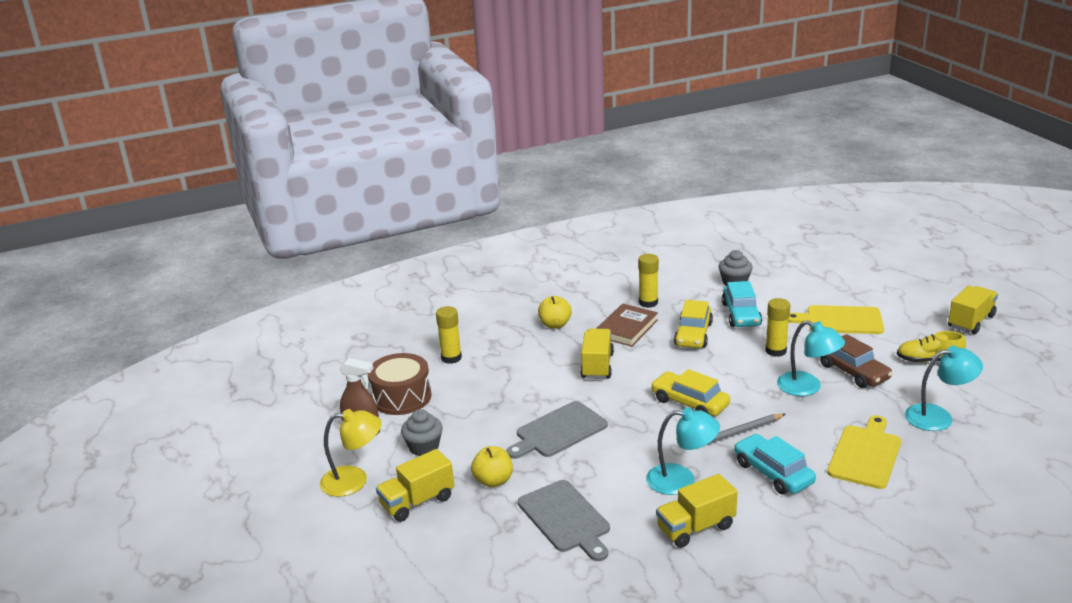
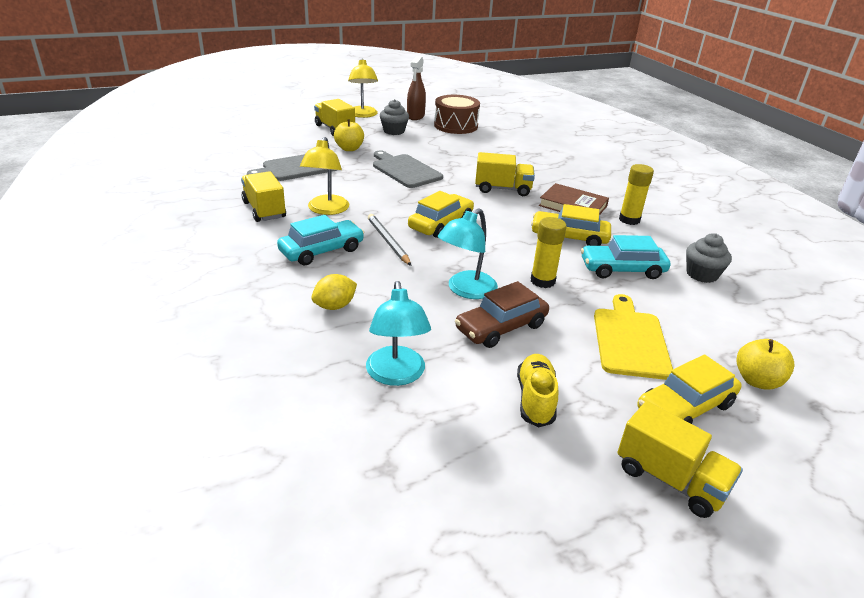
camera: 85 degrees right, 5 degrees up
(451, 358) = (510, 140): yellow glue stick -> none
(555, 325) = (571, 176): yellow apple -> yellow apple (757, 381)
(681, 480) = (326, 210): turquoise lamp -> yellow lamp
(865, 454) = (335, 306): yellow cutting board -> yellow lemon
(903, 309) = (685, 407): none -> yellow car

